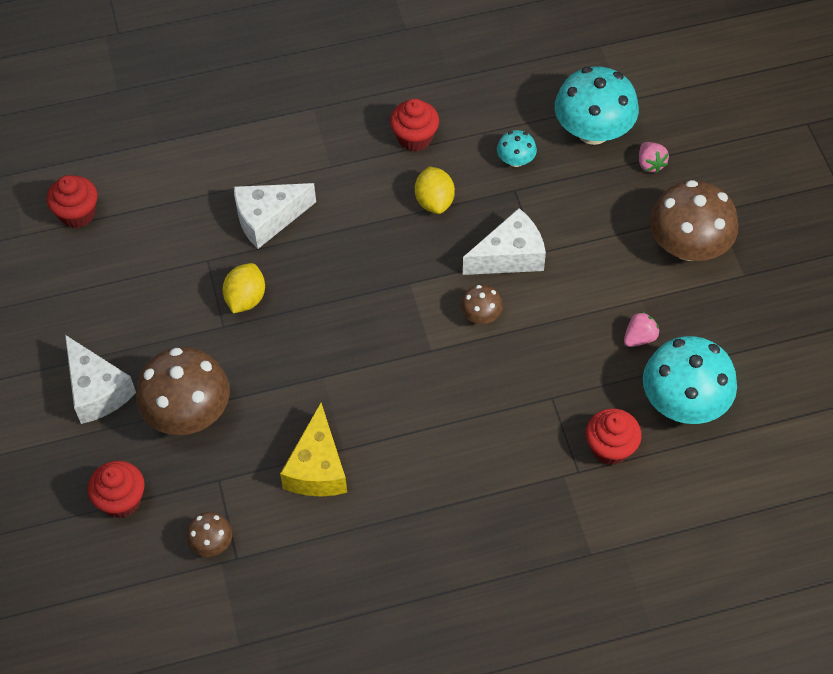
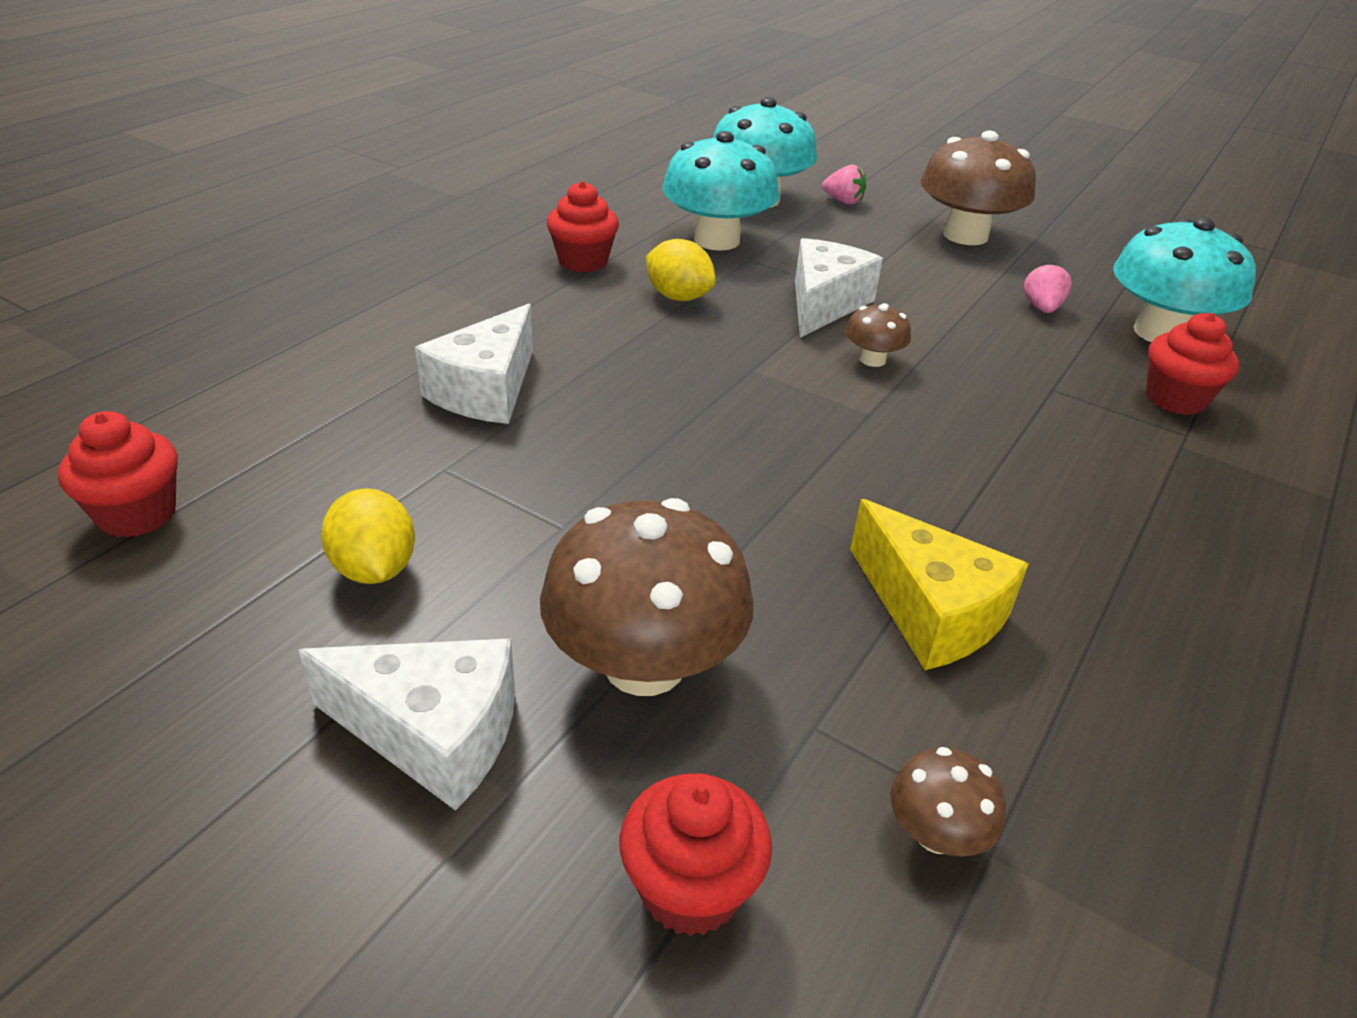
camera: 45 degrees left, 20 degrees down
(246, 299) = (558, 480): yellow lemon -> yellow lemon (374, 568)
(515, 160) = (716, 240): turquoise mushroom -> turquoise mushroom, size x2.11

